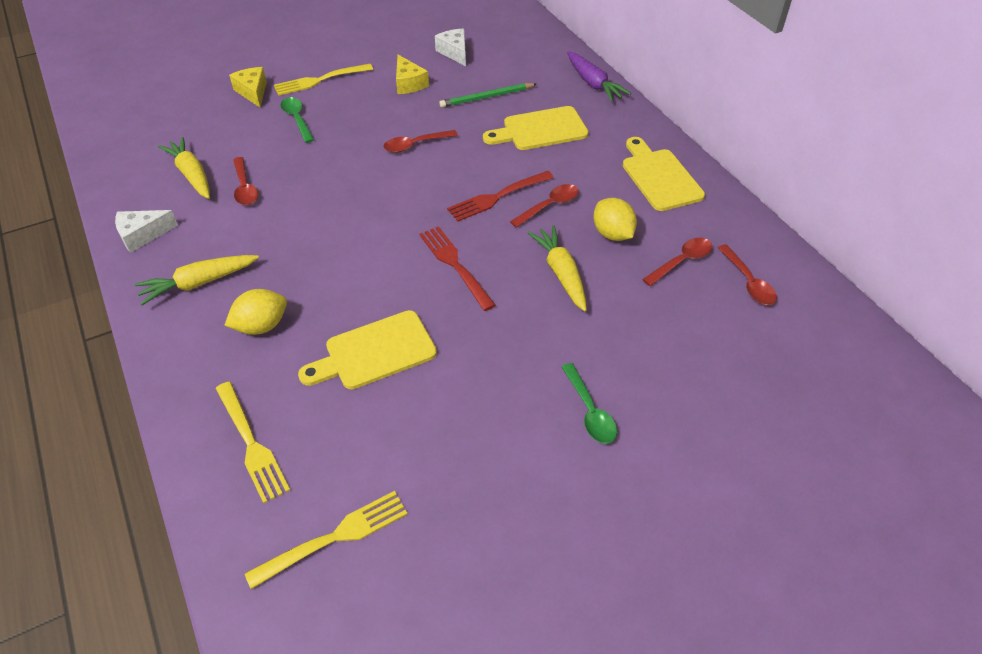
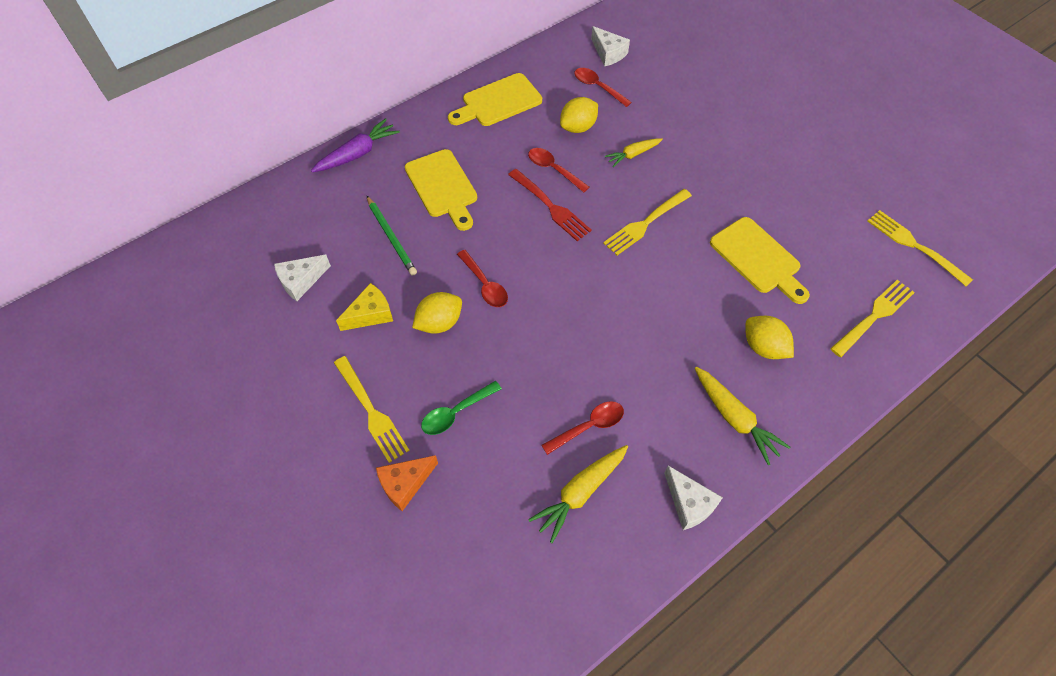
camera: 100 degrees left, 10 degrees up
(253, 92) = (405, 484): yellow cheese -> orange cheese
(385, 117) = (439, 323): none -> yellow lemon
(455, 265) = (645, 223): red fork -> yellow fork
(561, 273) = (633, 154): yellow carrot -> yellow carrot, size x0.66
(590, 411) = (757, 128): green spoon -> none
(748, 282) = (608, 53): red spoon -> white cheese

